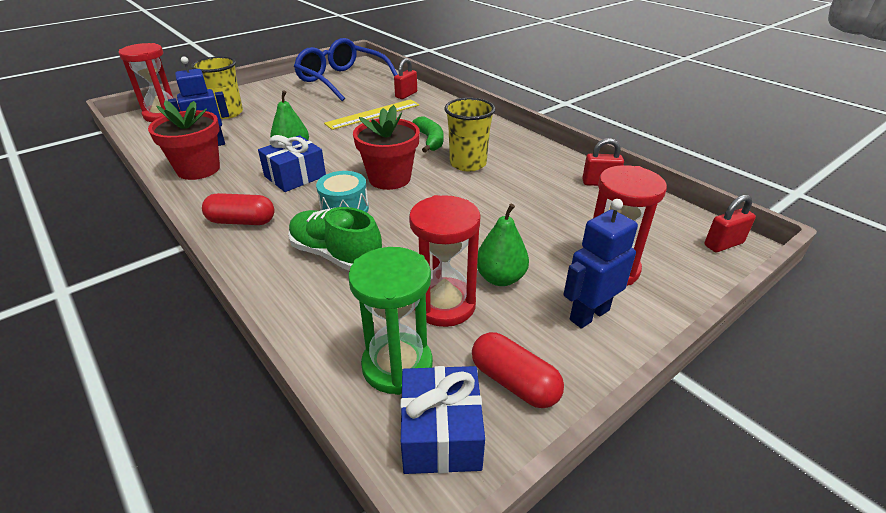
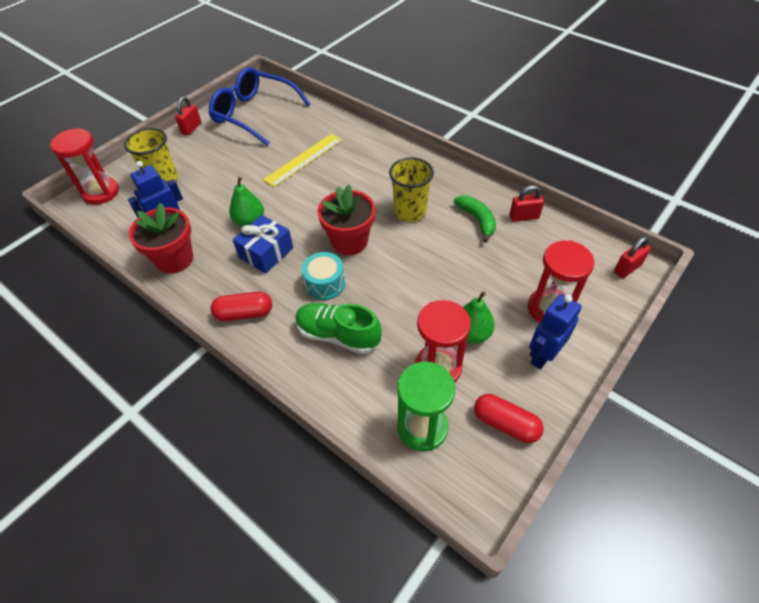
camera: 10 degrees left, 15 degrees up
(406, 95) = (325, 127): red padlock -> red padlock (191, 128)
(430, 140) = (368, 187): green banana -> green banana (477, 220)
(441, 434) = (469, 474): blue gift -> none

